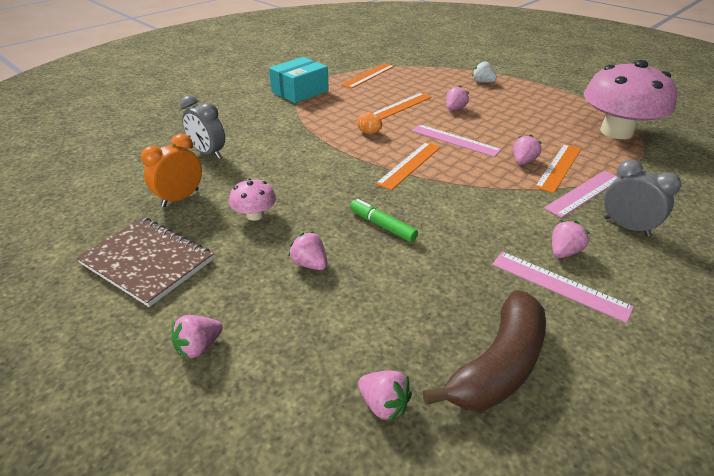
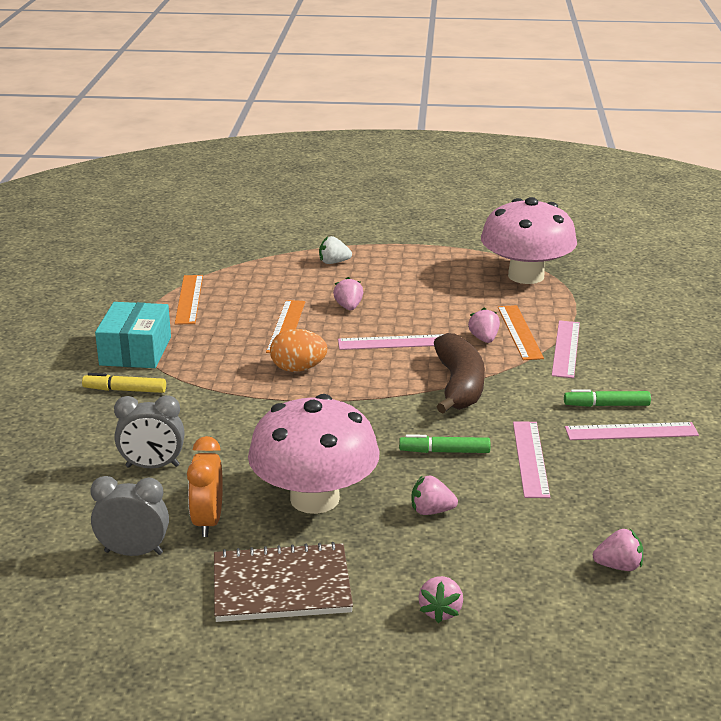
camera: 40 degrees left, 10 degrees down
(255, 215) = (314, 499): pink mushroom -> pink mushroom, size x2.27
(262, 108) = (125, 390): none -> yellow marker
(369, 133) = (298, 369): orange egg -> orange egg, size x1.54
(409, 165) = (388, 386): orange ruler -> none
(439, 263) = (530, 458): none -> pink ruler
(498, 365) = (655, 504): brown banana -> brown banana (459, 386)
(563, 252) = (606, 405): pink strawberry -> green marker
(626, 227) = (626, 364): grey clock -> grey clock (133, 552)

